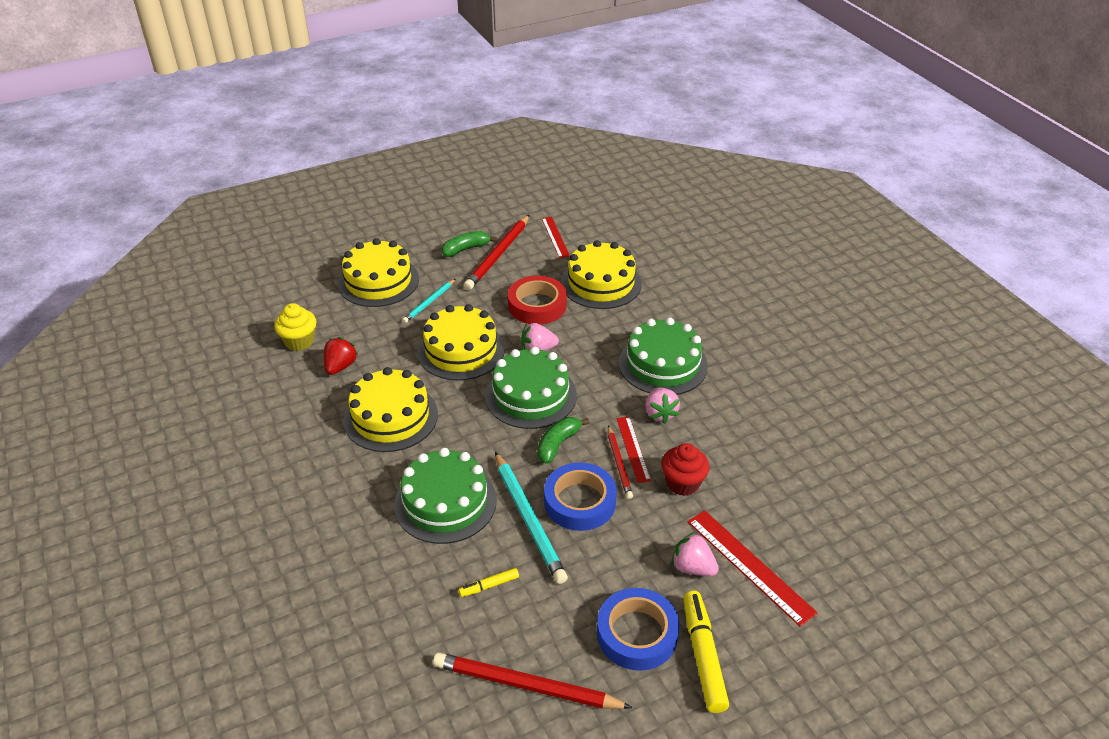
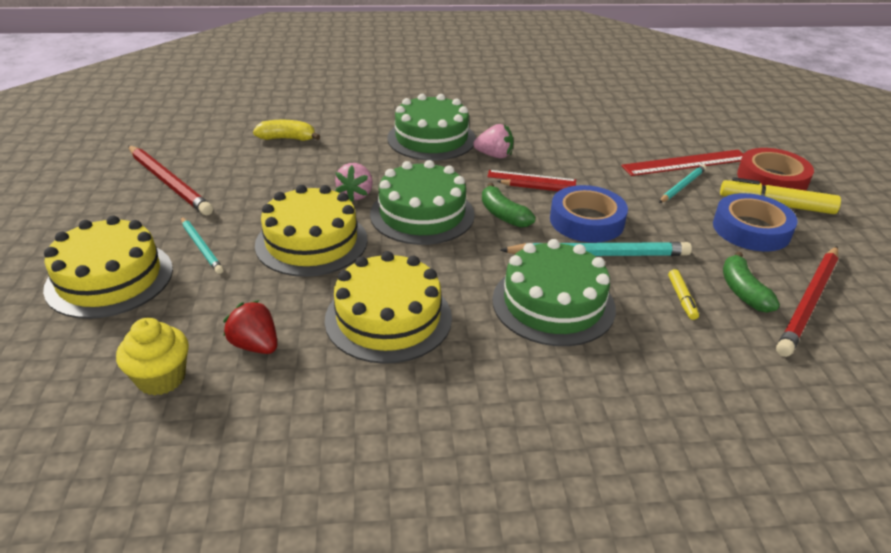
camera: 70 degrees left, 5 degrees down
(466, 249) = (130, 201): green banana -> green banana (743, 291)
(537, 305) = (284, 179): red tape -> red tape (772, 179)
(555, 237) = (182, 144): red ruler -> none
(601, 283) = (287, 138): yellow cake -> yellow banana
(682, 483) = (585, 167): red cupcake -> none
(692, 567) = (682, 186): pink strawberry -> turquoise pencil

